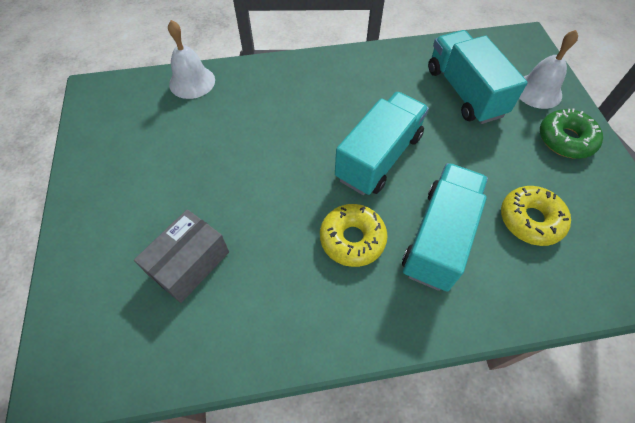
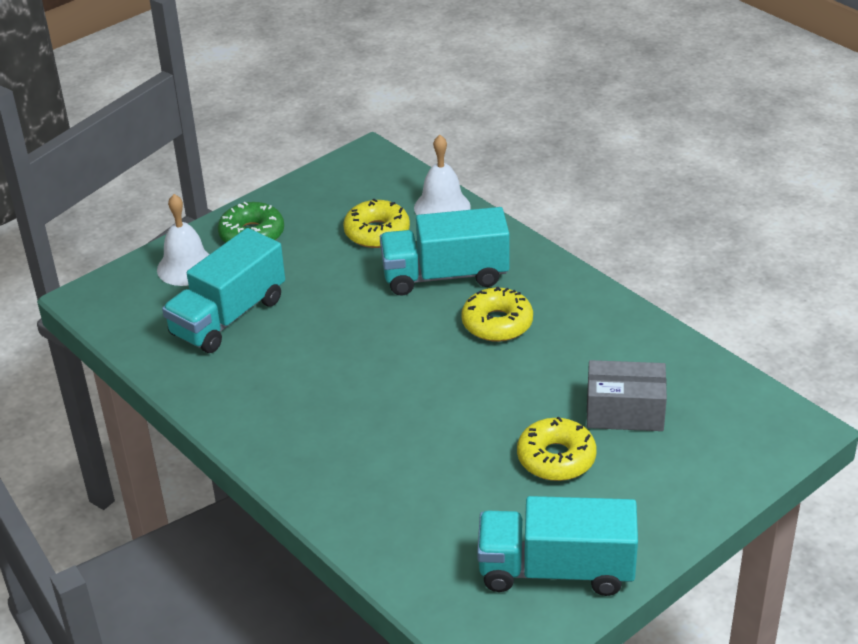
camera: 120 degrees left, 20 degrees down
(188, 192) = (556, 458): none -> yellow donut
(192, 82) = (398, 557): white bell -> white bell (442, 207)
(379, 157) = (383, 344): turquoise truck -> turquoise truck (556, 570)

